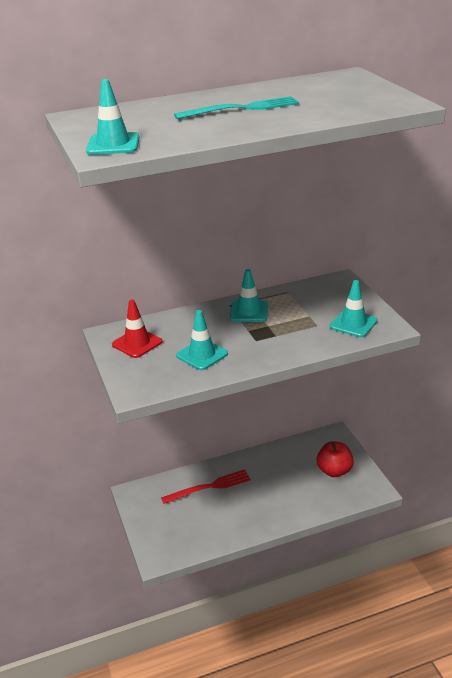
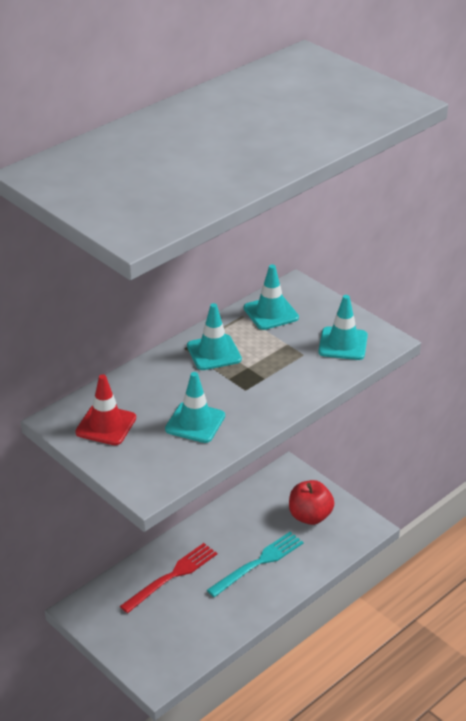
camera: 25 degrees left, 5 degrees up
(113, 144) = (132, 216): turquoise traffic cone -> turquoise traffic cone (271, 313)
(242, 109) = (230, 134): turquoise fork -> turquoise fork (258, 563)

